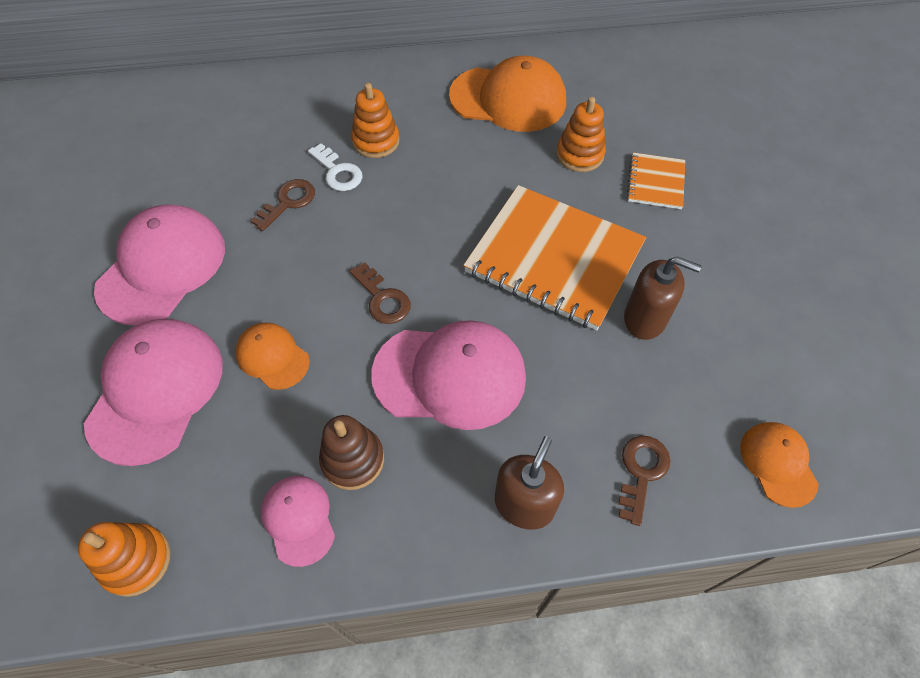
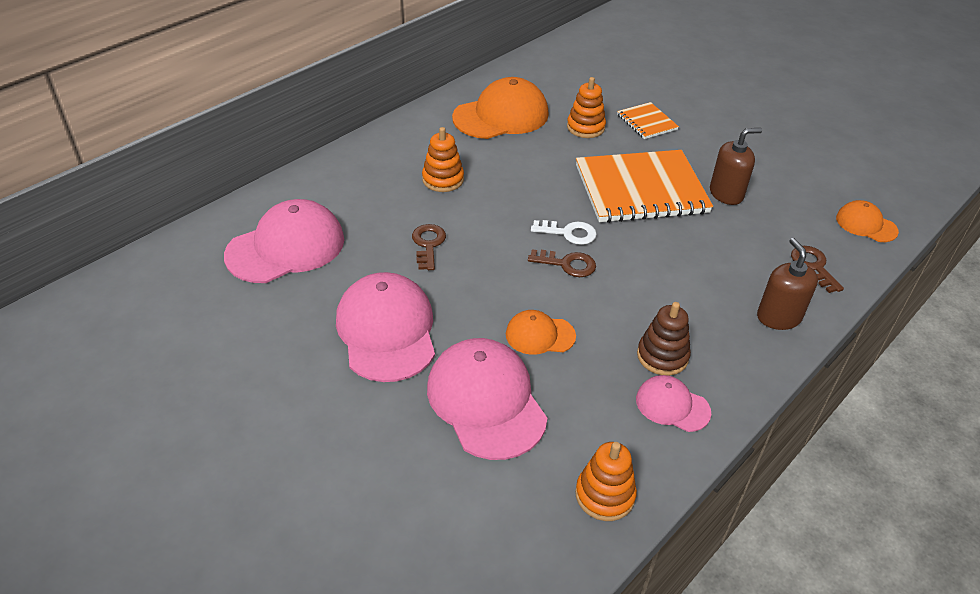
camera: 40 degrees left, 15 degrees down
(338, 172) = (440, 210): white key -> white key (569, 233)
(450, 376) = (660, 281): pink cap -> pink cap (286, 247)

